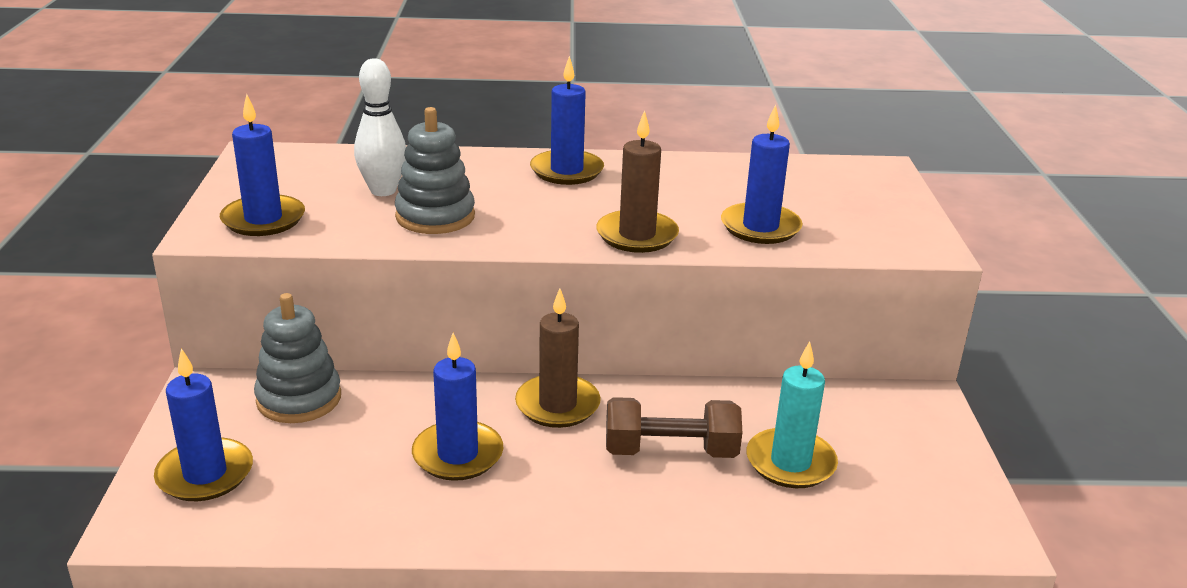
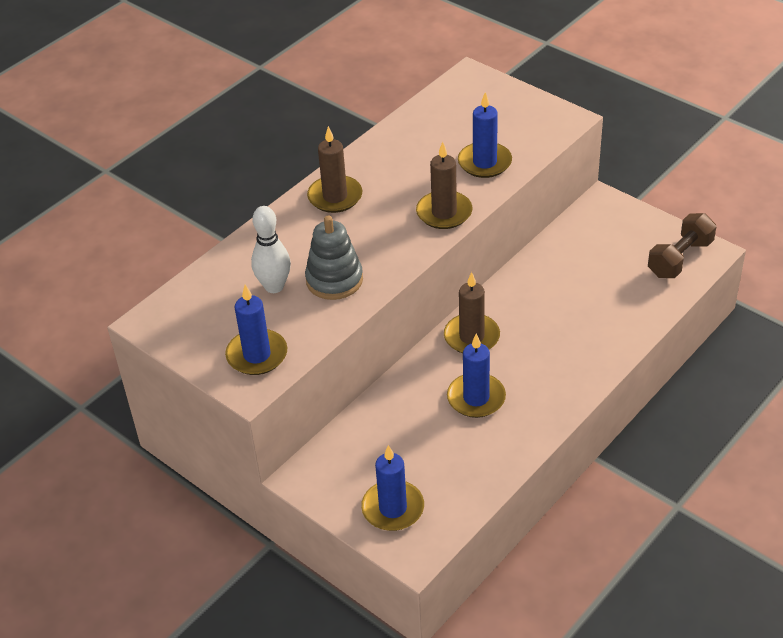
camera: 45 degrees left, 15 degrees up
(299, 399) = (357, 440): grey stacking toy -> none
(567, 171) = (335, 197): blue candle -> brown candle
(670, 451) = (552, 317): brown dumbbell -> brown dumbbell (680, 258)
(790, 462) = (601, 280): turquoise candle -> none

